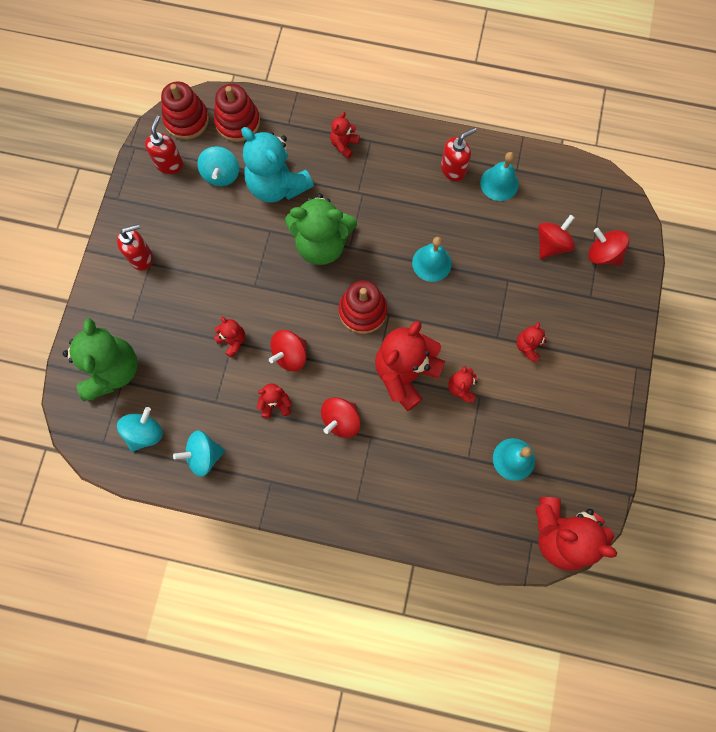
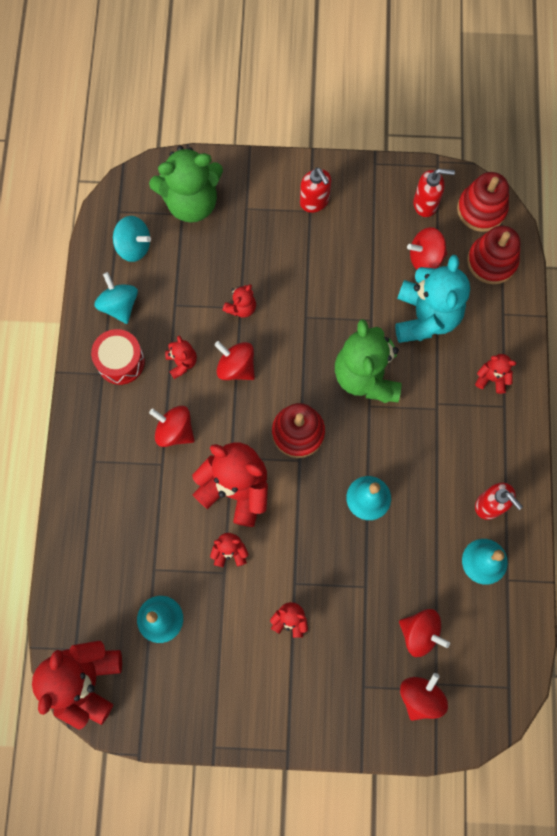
camera: 80 degrees right, 0 degrees up
(221, 174) = (425, 258): turquoise spinning top -> red spinning top
(262, 462) = (121, 361): none -> red drum
(277, 185) = (425, 317): turquoise teddy bear -> turquoise teddy bear turned 150 degrees clockwise

